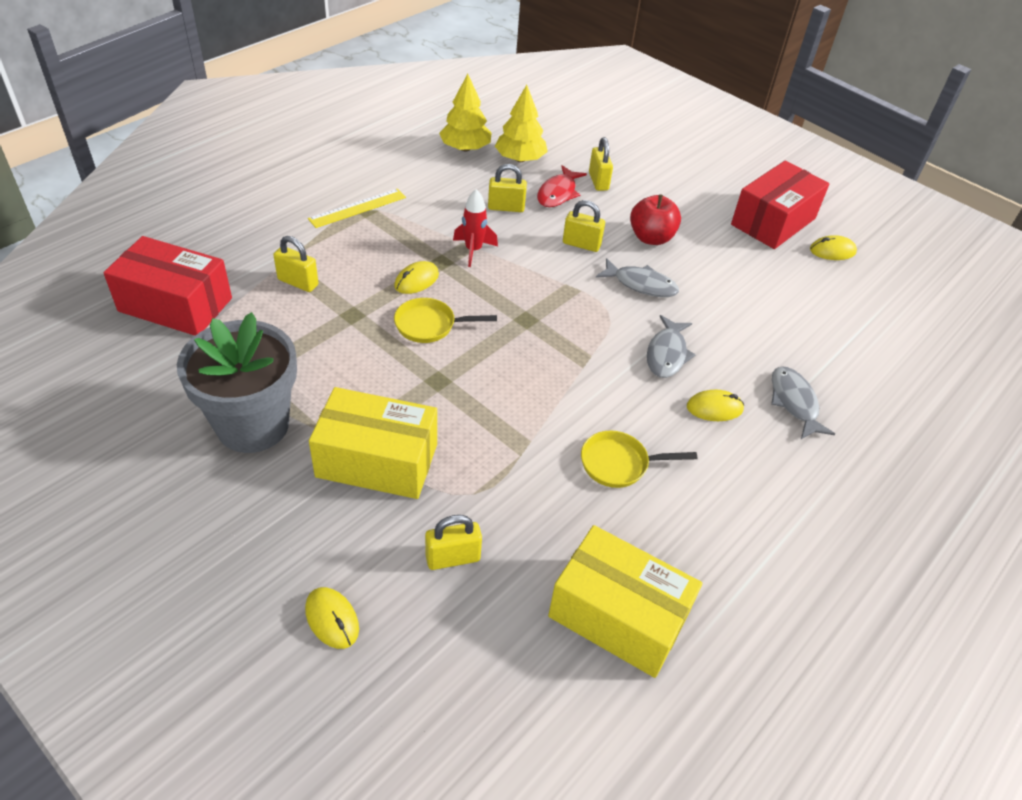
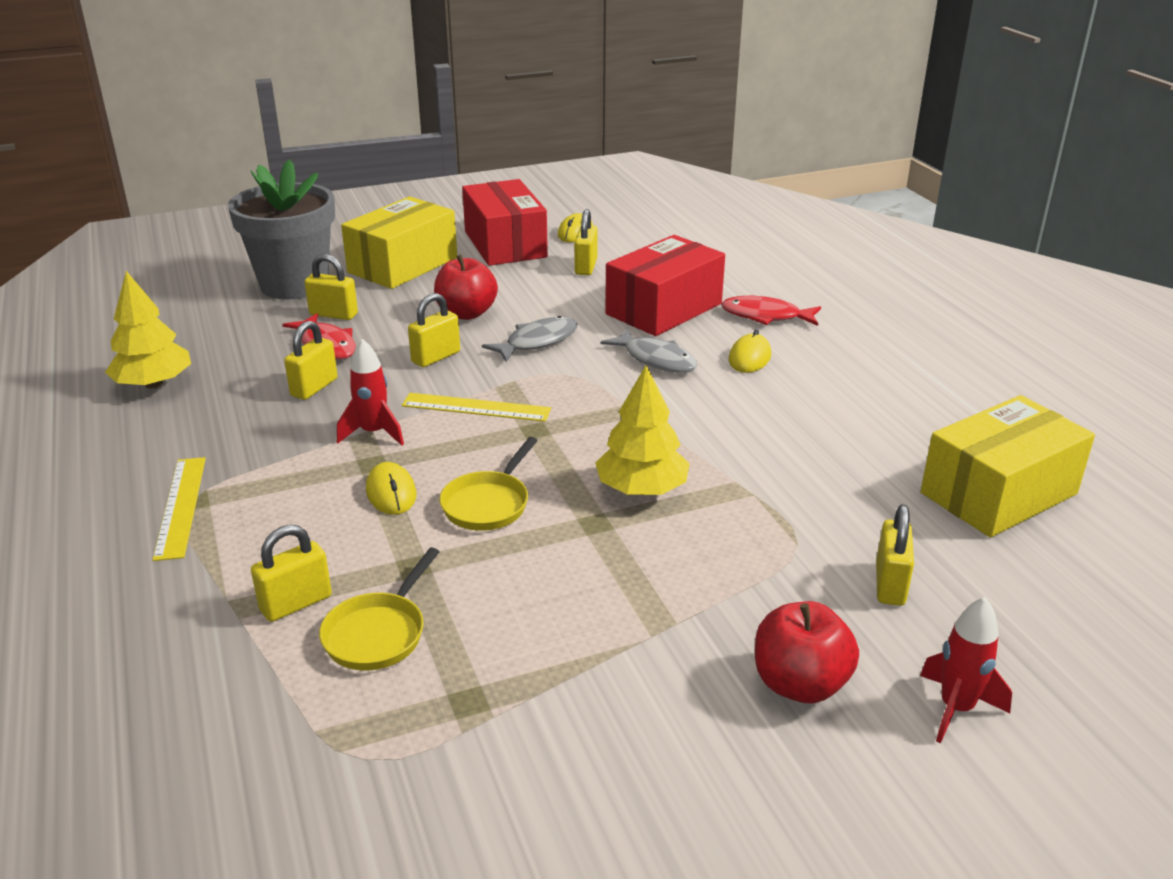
camera: 60 degrees left, 15 degrees down
(175, 304) = (224, 760): red box -> red box (663, 309)
(253, 425) = (576, 716): grey flower pot -> grey flower pot (294, 285)
(322, 526) = (800, 684): none -> red apple
(332, 619) = (956, 709): yellow mouse -> red rocket
(377, 460) = (707, 608): yellow box -> yellow box (403, 265)
(520, 159) = (228, 351): yellow tree -> yellow tree (642, 489)
(533, 283) = (476, 407): none -> yellow ruler
(619, 464) = (798, 434): yellow pan -> yellow pan (378, 633)
(779, 274) = (586, 267): none -> yellow padlock
(794, 402) = (765, 316): grey fish -> red fish

